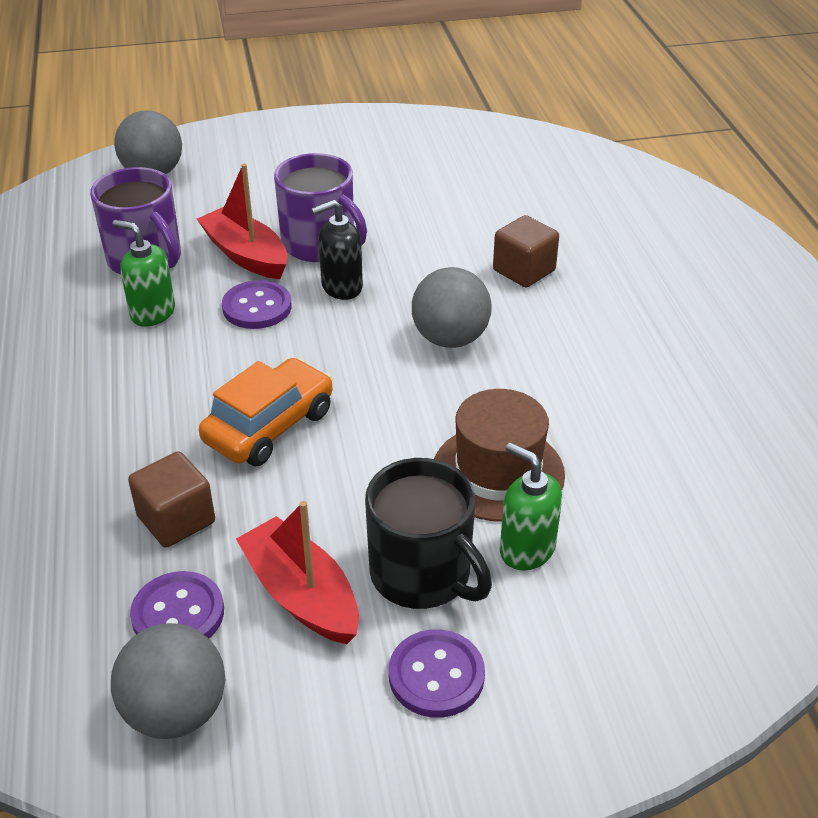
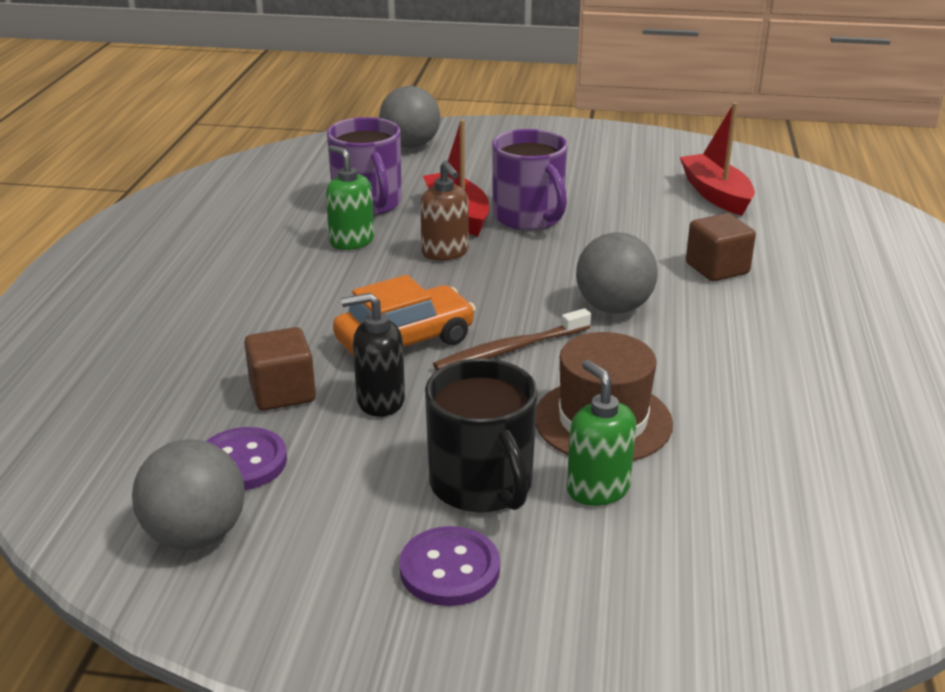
camera: 20 degrees right, 10 degrees down
(257, 307) = (445, 253): purple button -> brown soap dispenser
(301, 595) = (359, 474): red boat -> red boat (716, 194)
(341, 287) = (531, 251): black soap dispenser -> black soap dispenser (380, 401)
(375, 412) = (509, 350): none -> brown toothbrush

